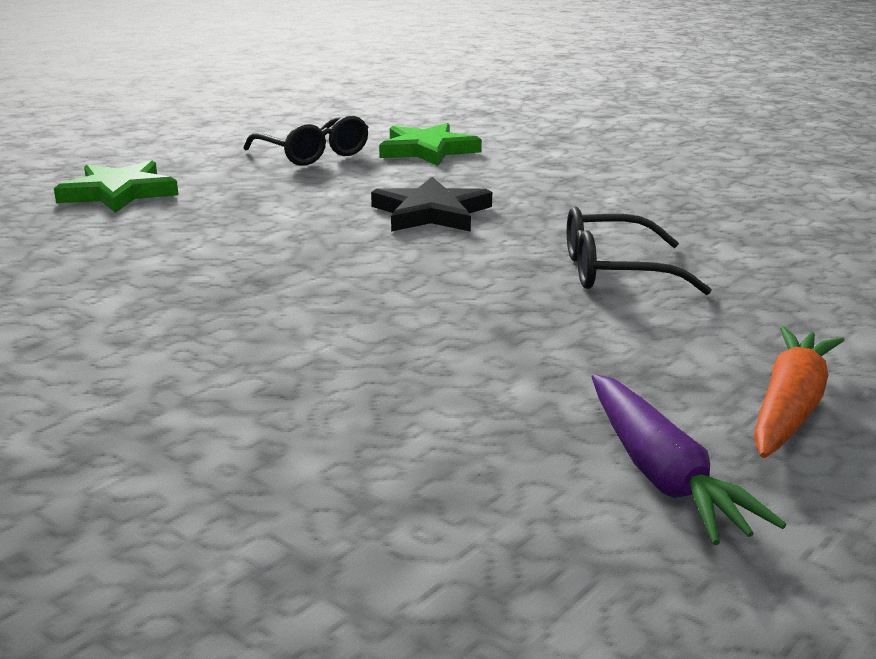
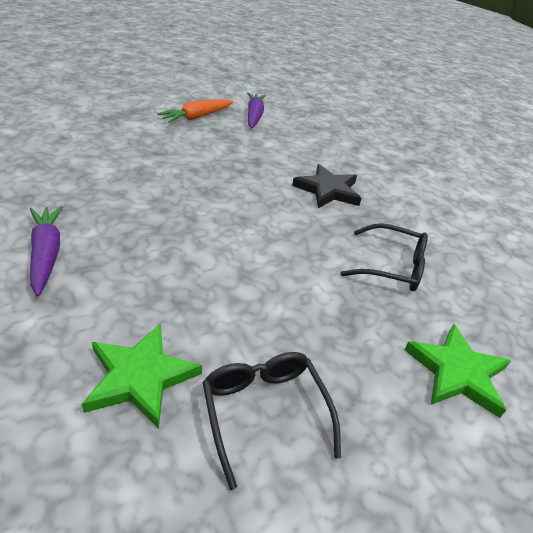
camera: 165 degrees left, 15 degrees up
(431, 213) = (224, 255): black star -> black star (328, 190)
(615, 271) = (176, 176): black glasses -> black glasses (392, 267)
(622, 179) = (46, 253): none -> purple carrot

